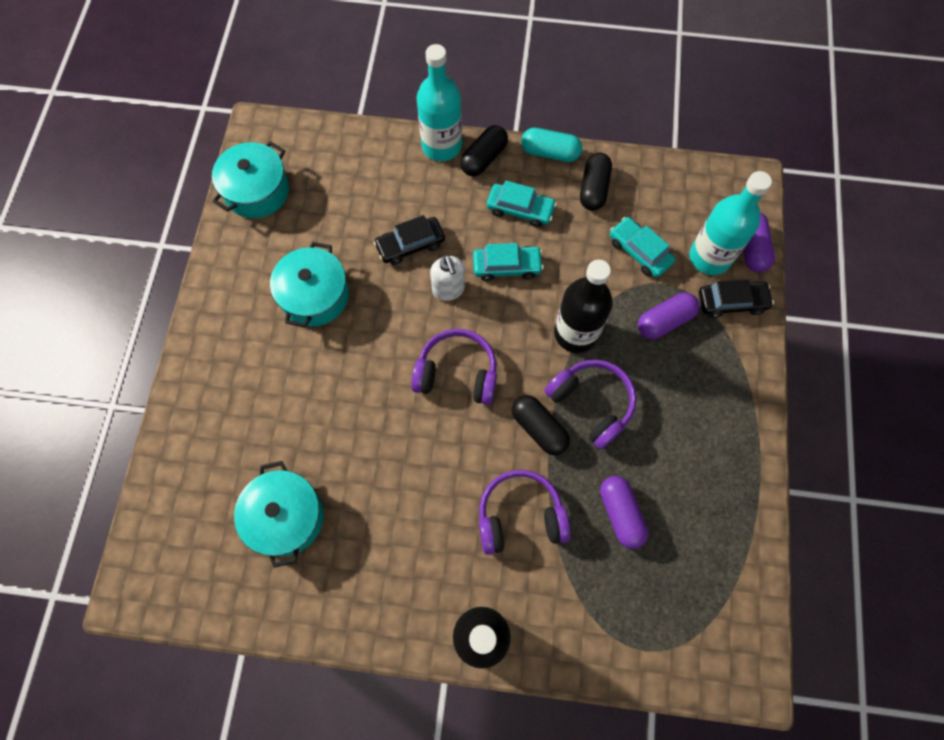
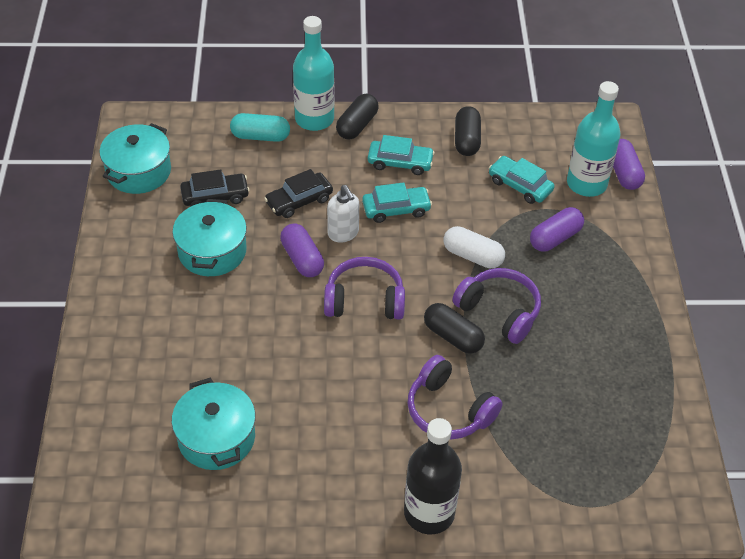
camera: 10 degrees left, 20 degrees down
(520, 516) = (448, 410): purple headphones -> purple headphones turned 120 degrees counterclockwise
(550, 152) = (419, 115): turquoise capsule -> turquoise capsule (260, 136)
(575, 333) = (473, 256): black bottle -> white capsule
(620, 514) = (545, 397): purple capsule -> purple capsule (302, 259)
(731, 302) = (614, 217): black car -> black car (215, 196)

